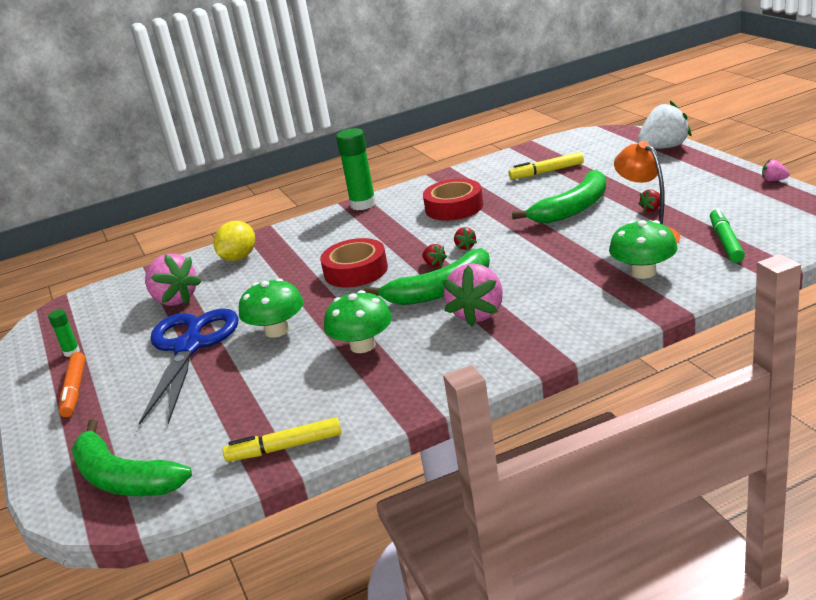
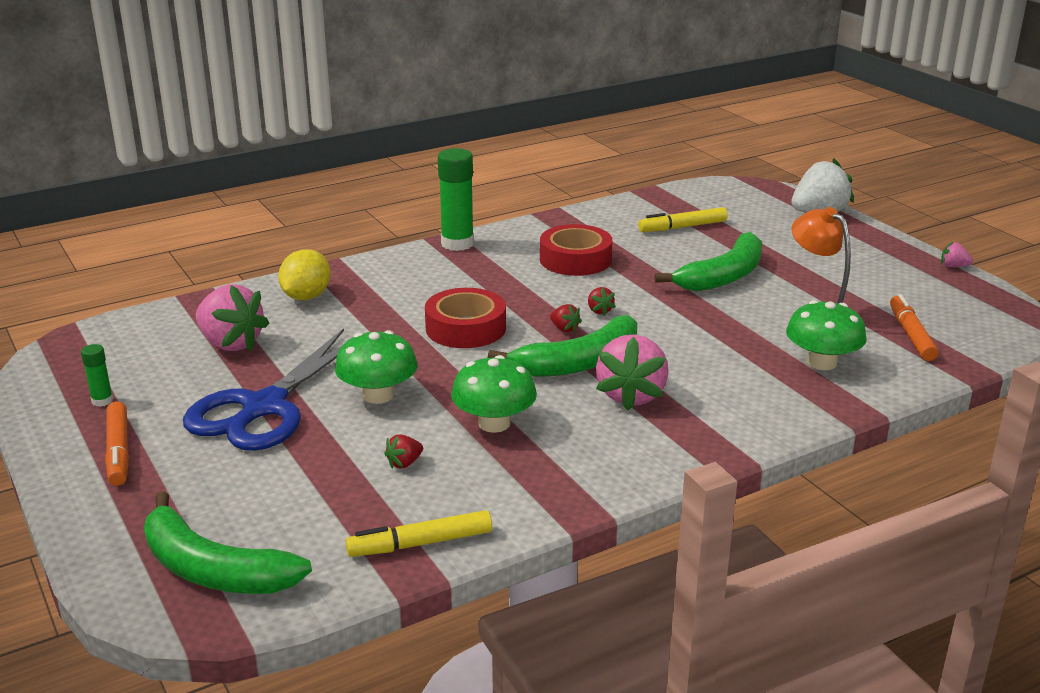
camera: 10 degrees left, 0 degrees up
(189, 347) = (265, 407): blue scissors -> blue scissors turned 150 degrees counterclockwise
(652, 209) = (818, 287): red strawberry -> red strawberry (404, 463)
(725, 242) = (911, 335): green marker -> orange marker

